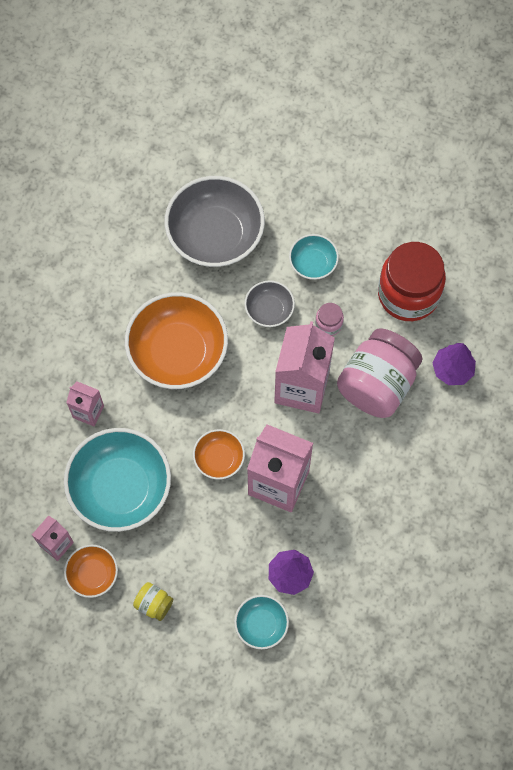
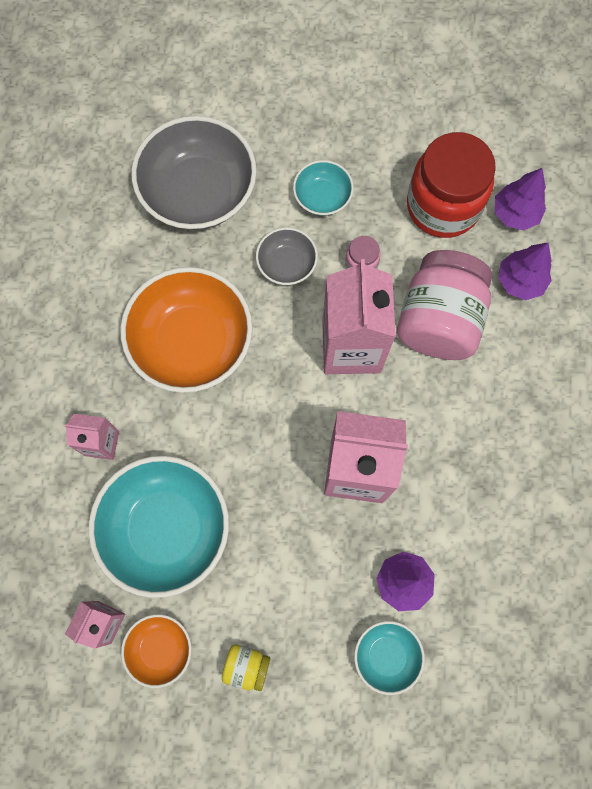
camera: 15 degrees left, 5 degrees up
(219, 459) = (277, 460): orange bowl -> none
(465, 315) = (515, 214): none -> purple tree

